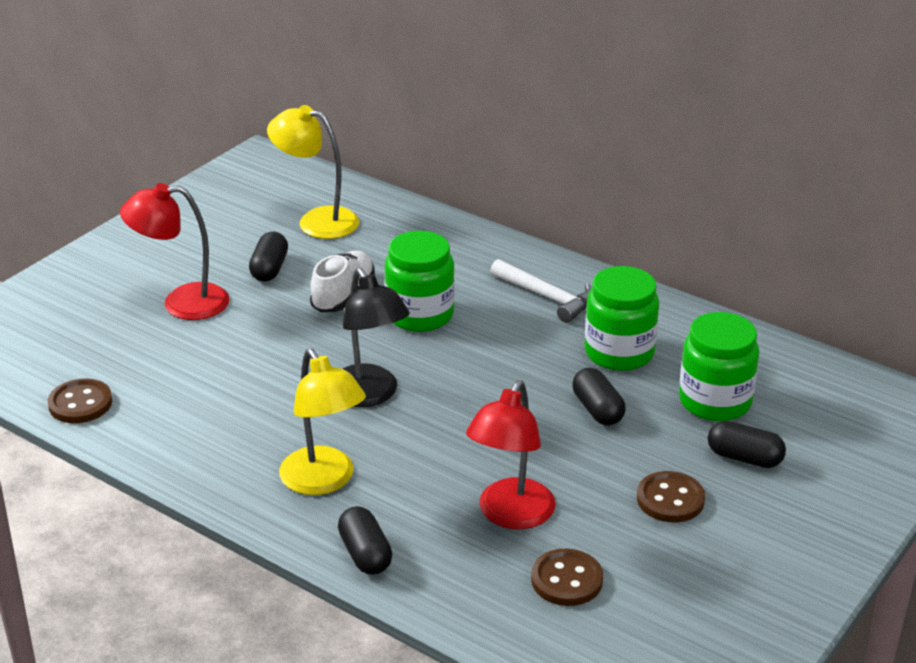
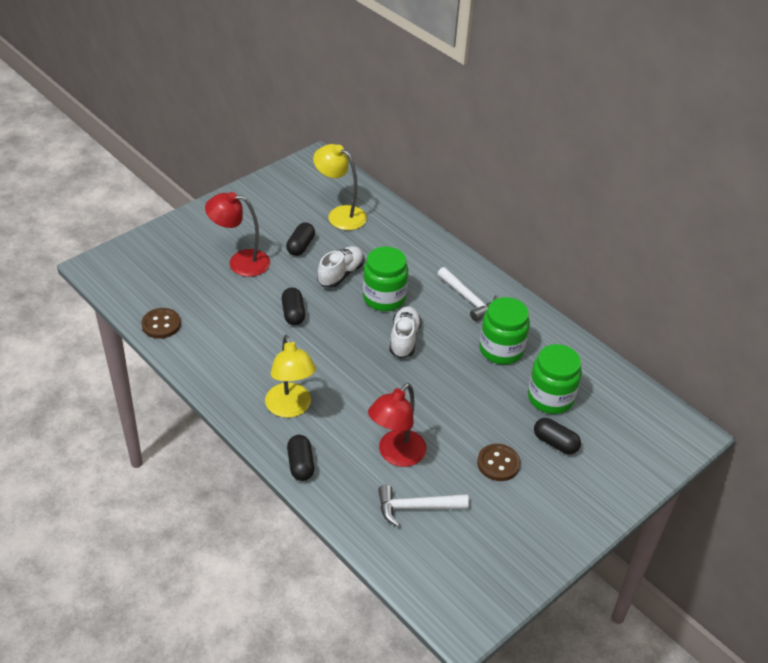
camera: 10 degrees right, 10 degrees up
(369, 395) = (335, 352): black lamp -> none
(469, 362) = (404, 339): none -> white shoe
(566, 580) = (416, 507): brown button -> white hammer
(597, 410) = (474, 389): black capsule -> black capsule (293, 313)

